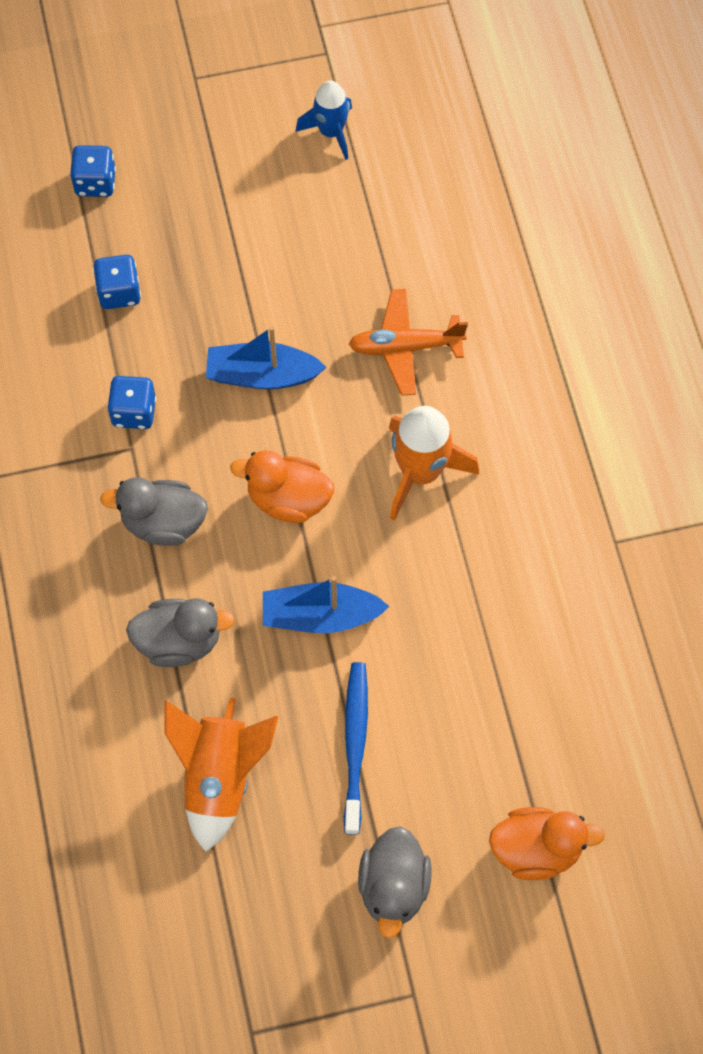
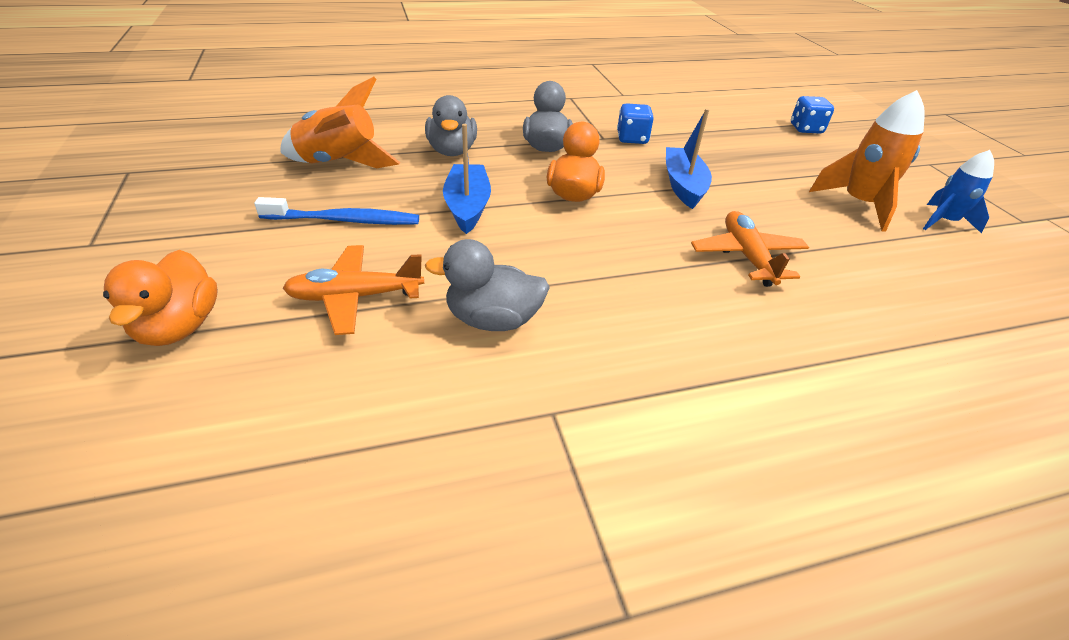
camera: 85 degrees right, 25 degrees down
(119, 292) = (724, 135): blue dice -> none
(393, 887) = (199, 236): grey duck -> grey duck (493, 320)
(420, 472) = (615, 262): orange rocket -> orange rocket (859, 204)
(487, 708) = (355, 297): none -> orange plane

